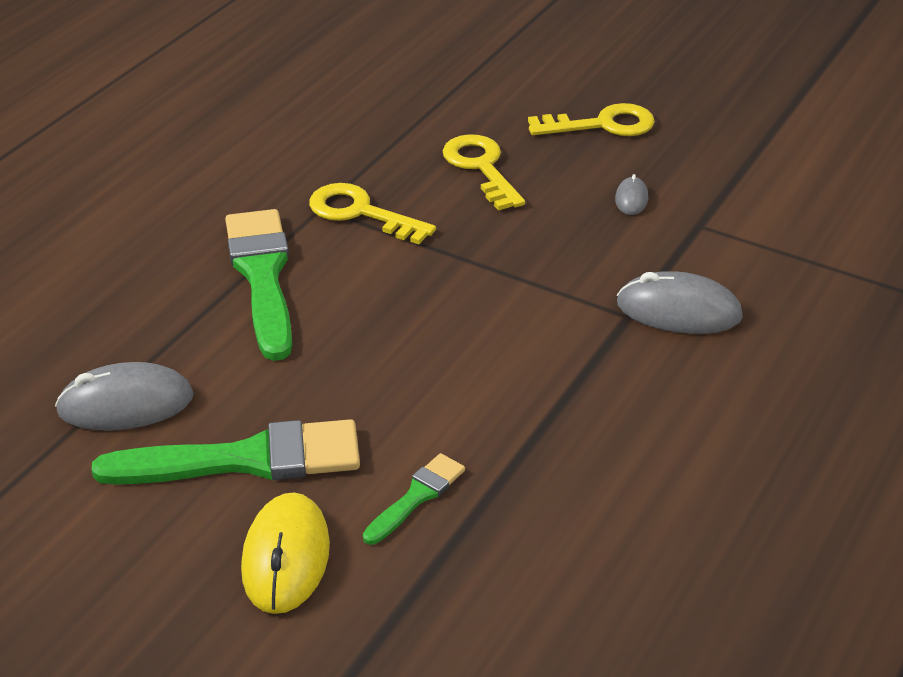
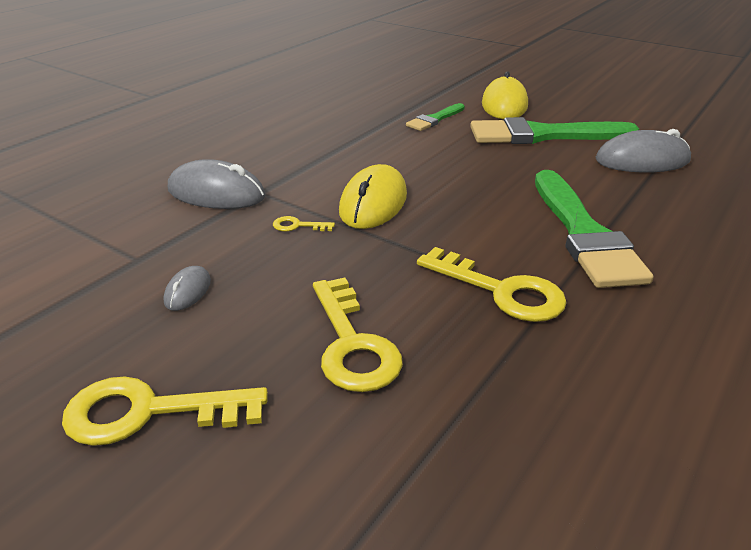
camera: 175 degrees left, 5 degrees down
(489, 306) = (373, 203): none -> yellow mouse
(564, 270) = (298, 226): none -> yellow key

